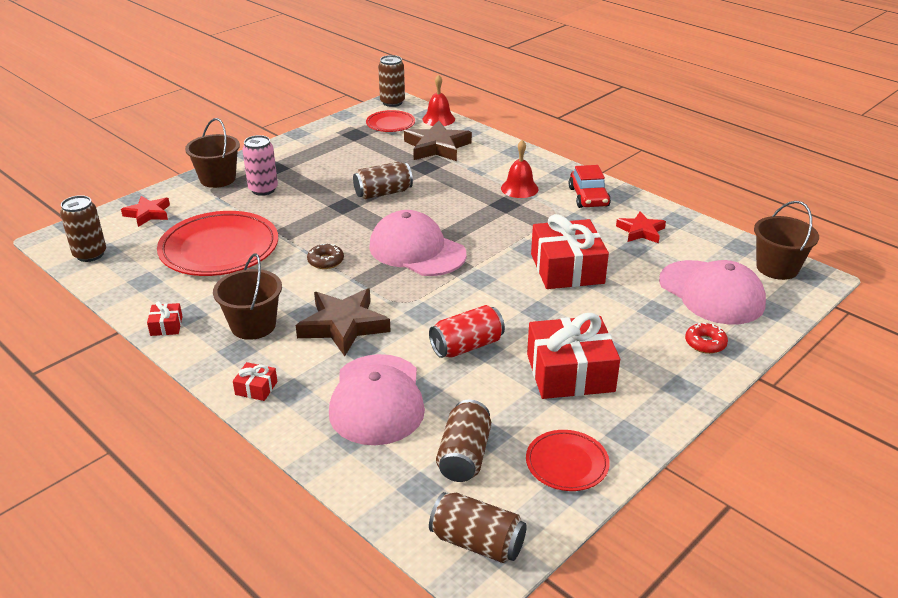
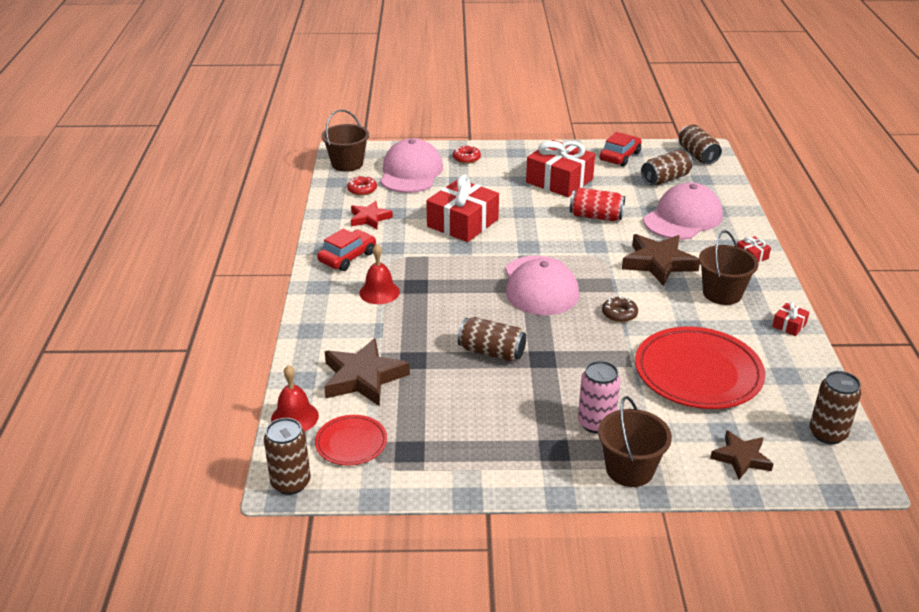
camera: 135 degrees left, 0 degrees up
(148, 214) = (741, 458): red star -> brown star
(567, 463) = (620, 156): red plate -> red car
(704, 251) = (362, 190): none -> red donut

